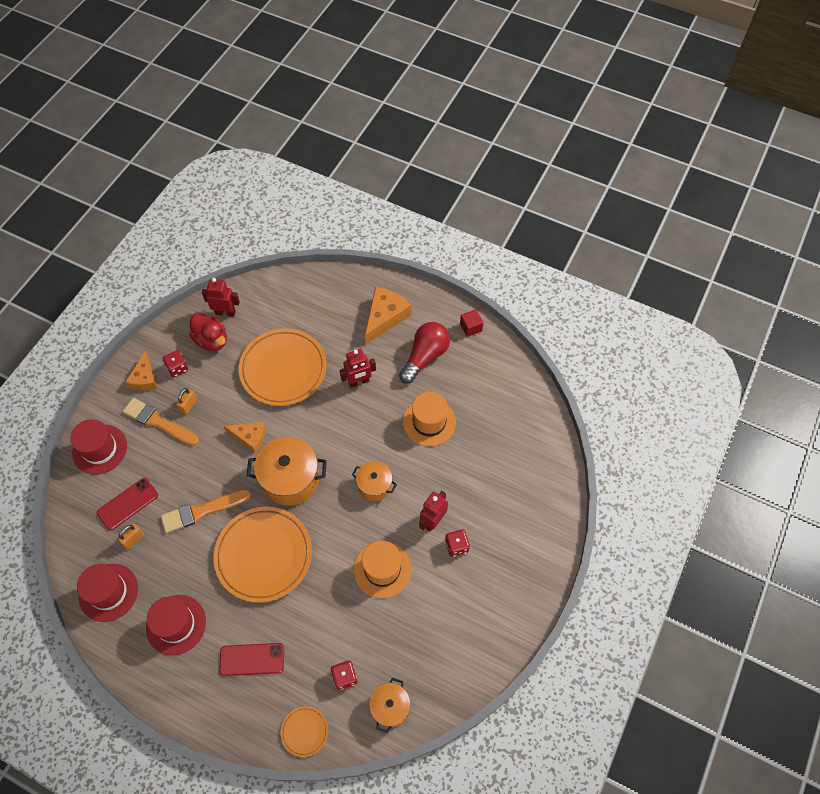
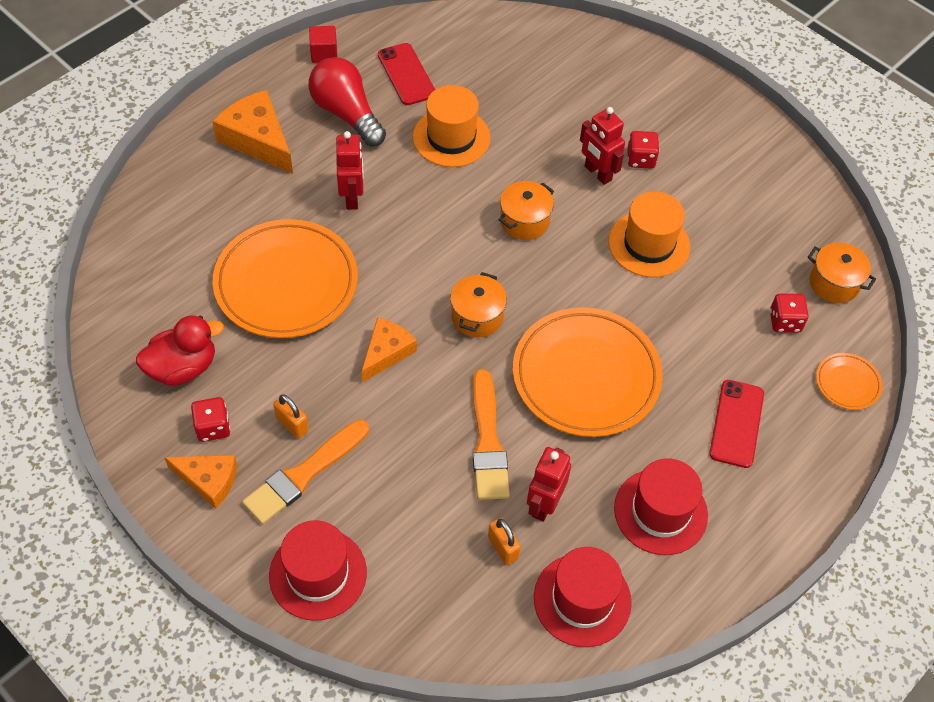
camera: 75 degrees left, 5 degrees down
(127, 504) = (437, 546): red phone -> red phone (406, 74)
(225, 312) = (138, 337): red robot -> red robot (544, 504)
(290, 479) = (477, 316): orange pot -> orange pot, size x0.58

